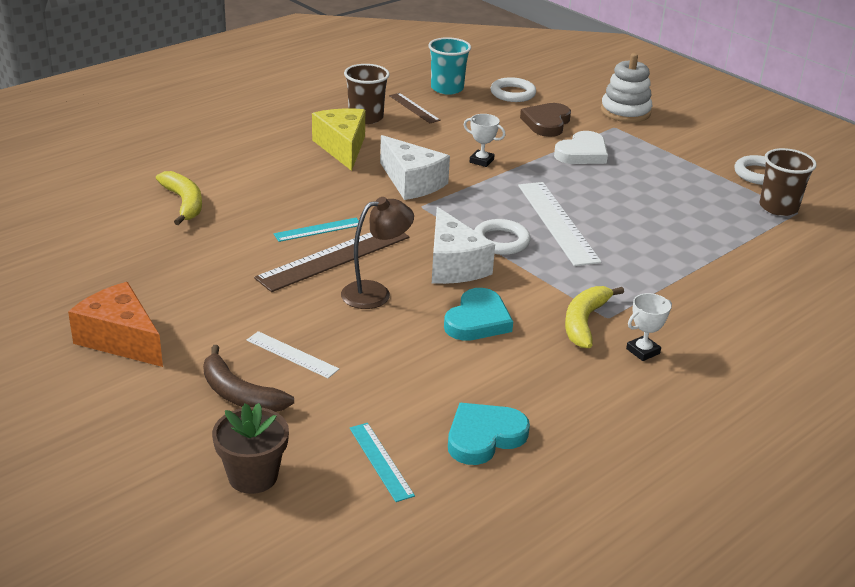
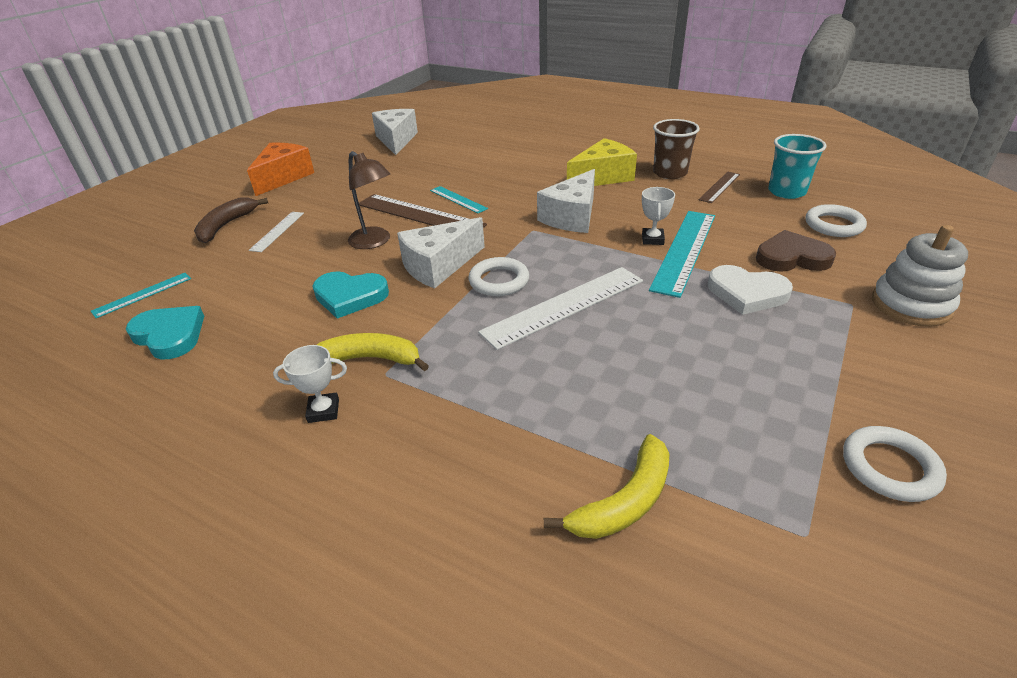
camera: 75 degrees right, 5 degrees up
(87, 238) = (396, 140): none -> white cheese
(184, 203) = (461, 151): yellow banana -> yellow banana (625, 501)
(253, 476) = (133, 252): brown flower pot -> none
(509, 155) = (684, 251): none -> turquoise ruler
(643, 351) = (323, 411): white trophy -> white trophy turned 45 degrees counterclockwise
(778, 207) = (795, 505): brown cup -> none

